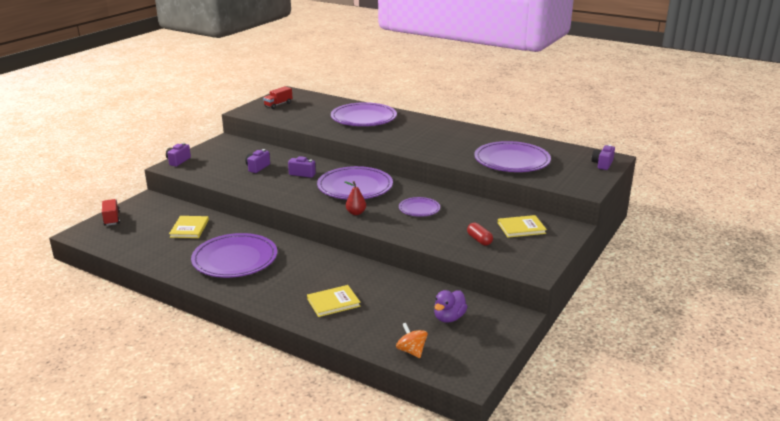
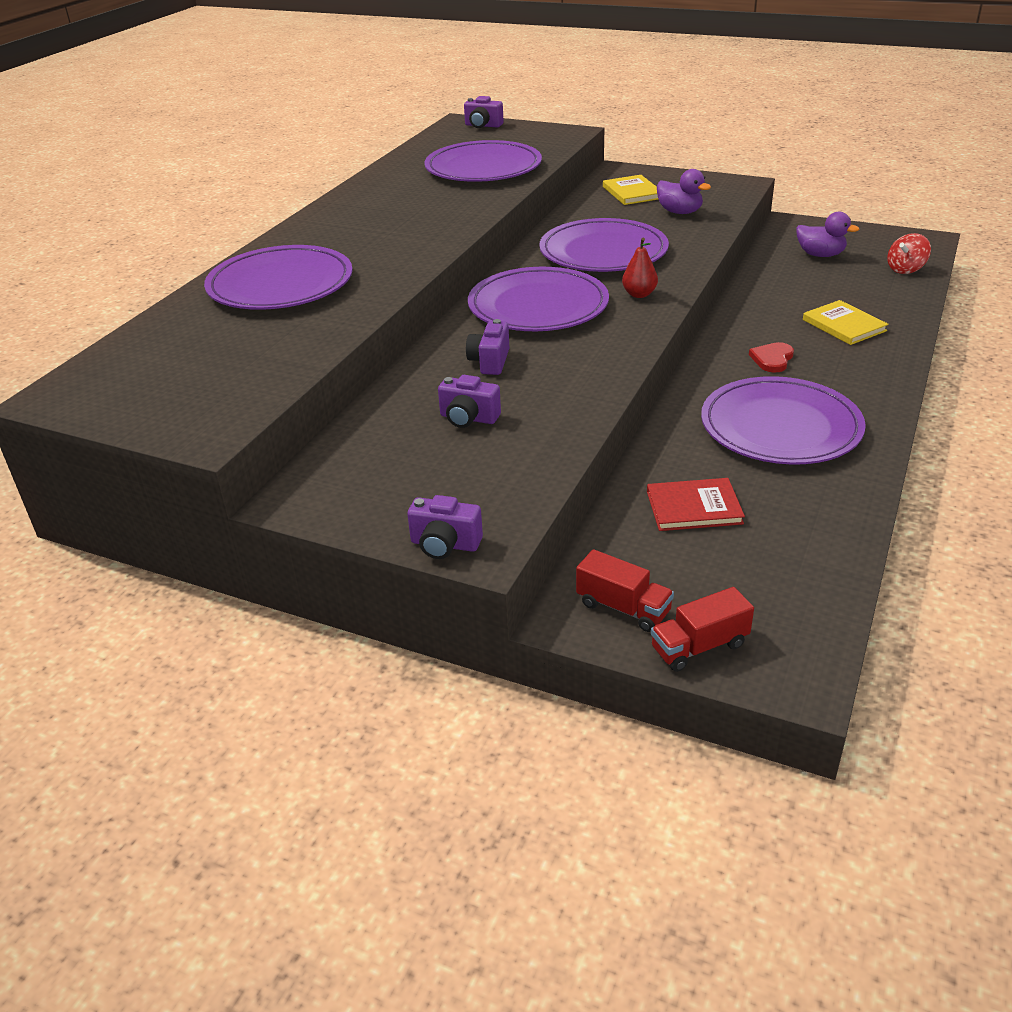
camera: 95 degrees left, 10 degrees up
(189, 228) = (694, 507): yellow book -> red book
(278, 105) = (160, 396): red truck -> red truck (623, 608)
(304, 269) = (772, 359): none -> red heart
(411, 351) = (905, 269): orange spinning top -> red spinning top
(419, 209) = (603, 252): purple plate -> purple plate, size x1.93
(479, 240) = (679, 212): red capsule -> purple duck

